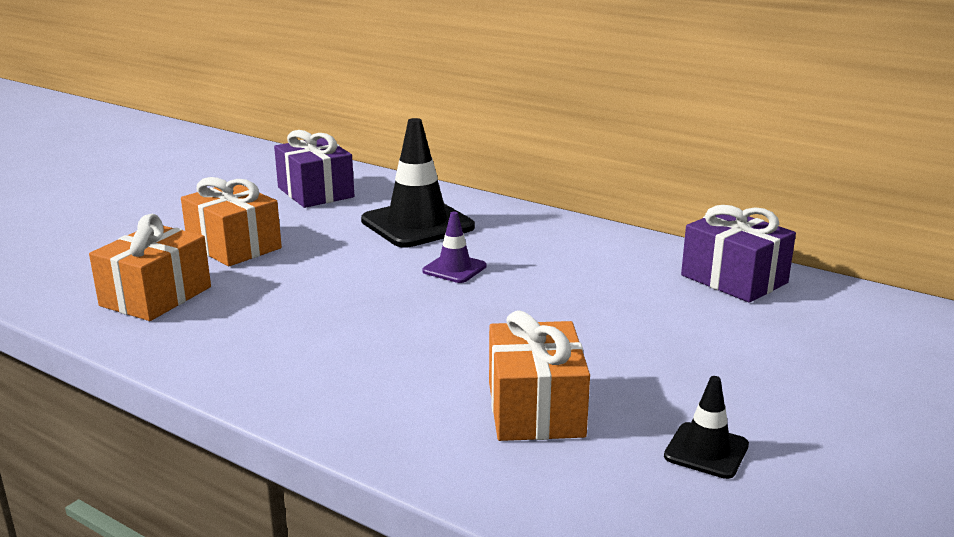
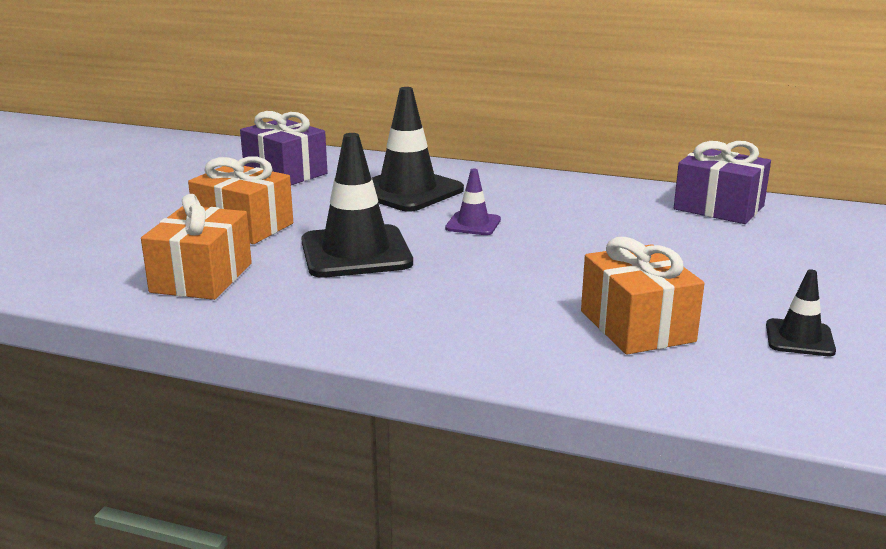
camera: 15 degrees left, 0 degrees up
(316, 287) = (356, 252): none -> black traffic cone

